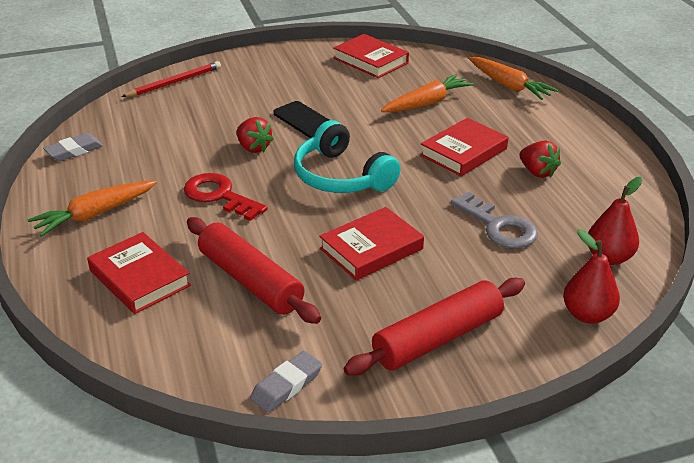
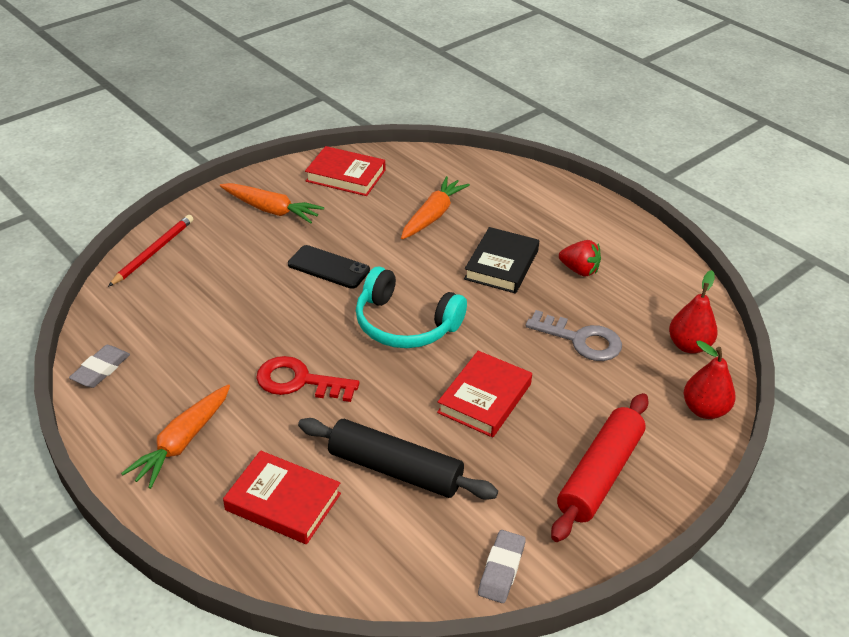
camera: 25 degrees left, 5 degrees up
(250, 281) = (395, 469): red rolling pin -> black rolling pin
(253, 148) = (295, 314): red strawberry -> none
(463, 152) = (501, 265): red book -> black book
(509, 86) = (497, 176): orange carrot -> orange carrot (271, 210)

